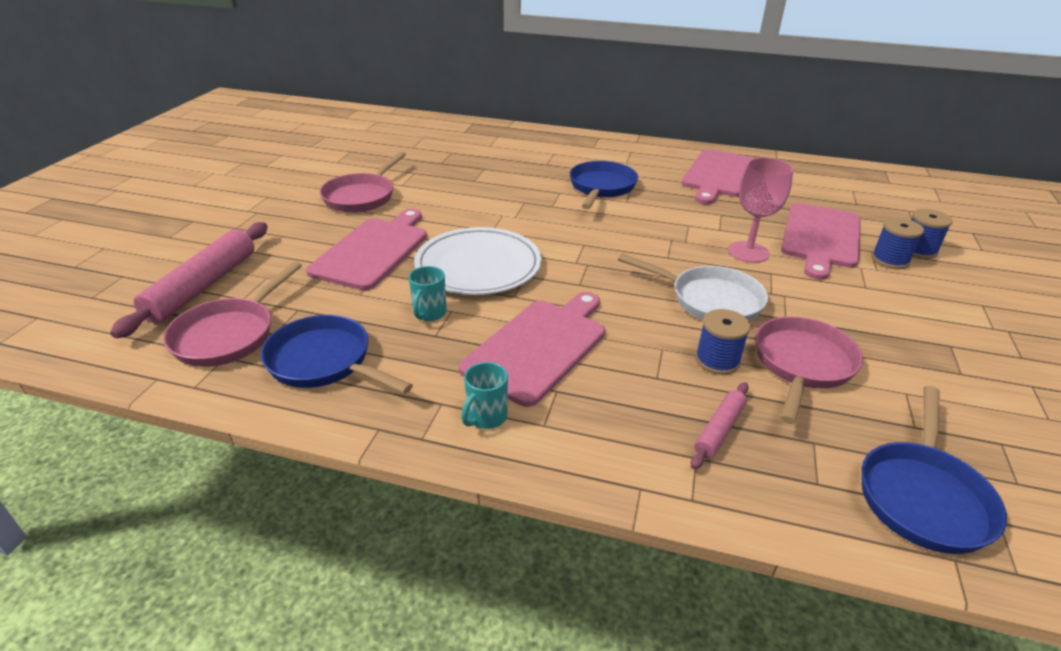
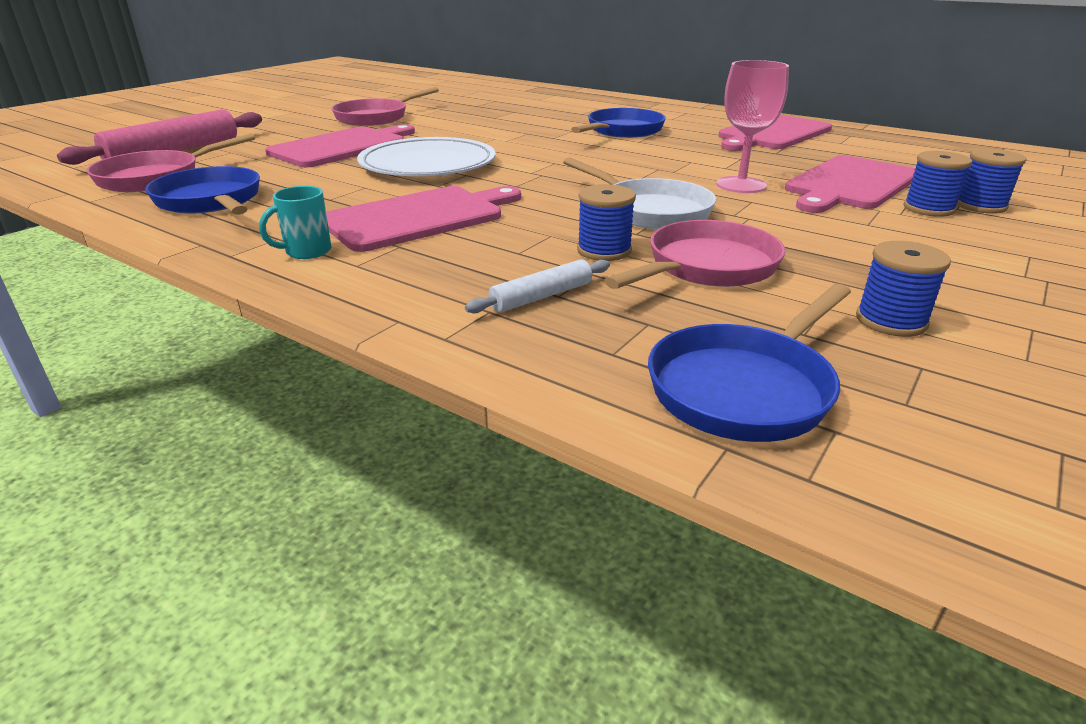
camera: 20 degrees right, 5 degrees down
(429, 313) = (342, 186): turquoise mug -> none
(719, 430) = (541, 296): pink rolling pin -> white rolling pin
(954, 399) = (891, 321): none -> blue spool

